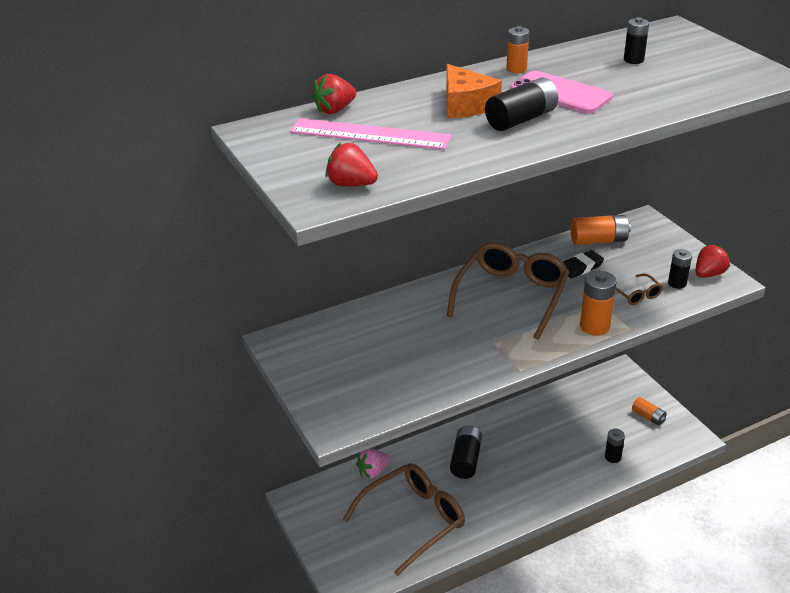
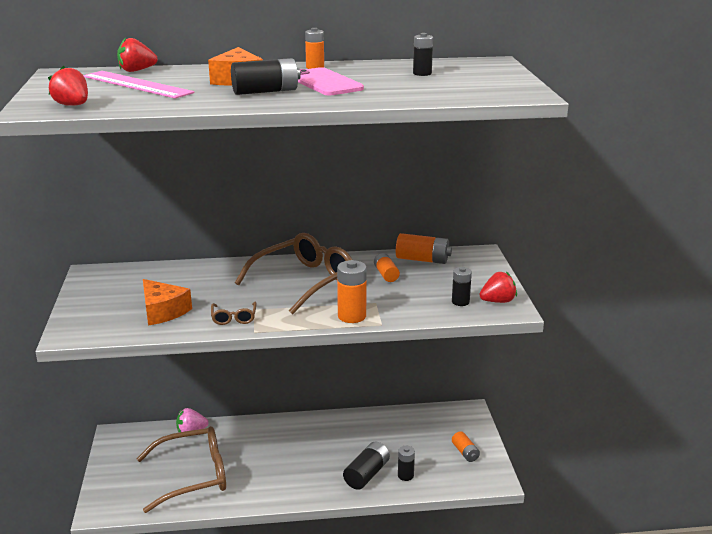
camera: 20 degrees right, 10 degrees down
(405, 370) = (163, 311): none -> orange cheese
(465, 460) = (274, 443): black battery -> black battery (366, 474)
(581, 267) = (386, 274): black eraser -> orange battery
(636, 294) = (414, 302): brown glasses -> brown glasses (234, 318)

